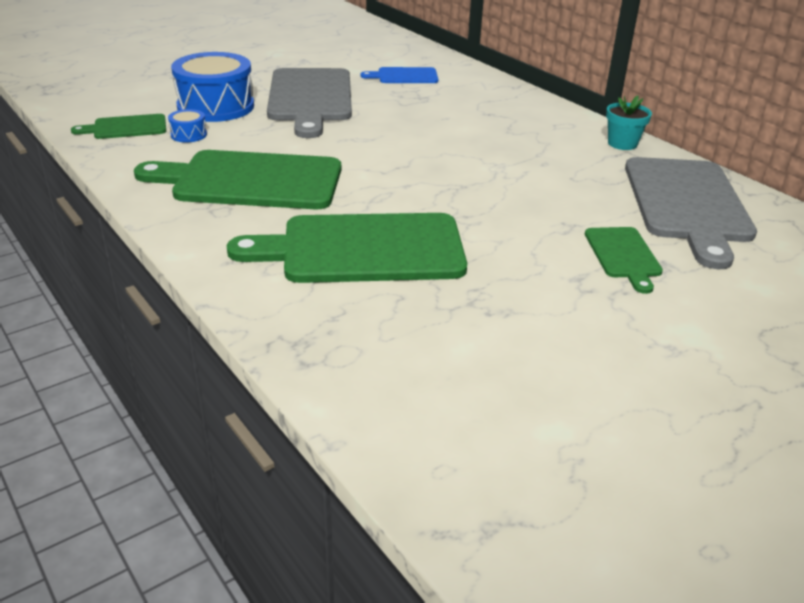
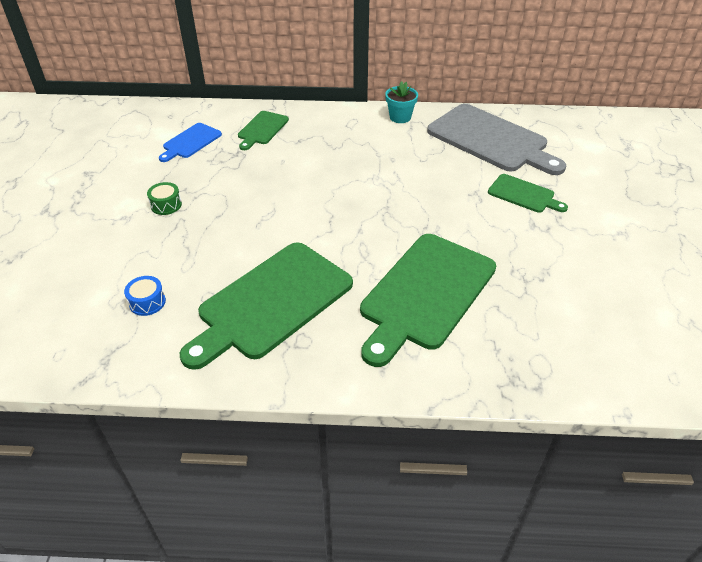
camera: 50 degrees left, 10 degrees up
(126, 127) = (82, 335): green cutting board -> green cutting board (262, 129)
(216, 106) = (112, 262): blue drum -> none
(310, 98) = (166, 205): grey cutting board -> green drum

